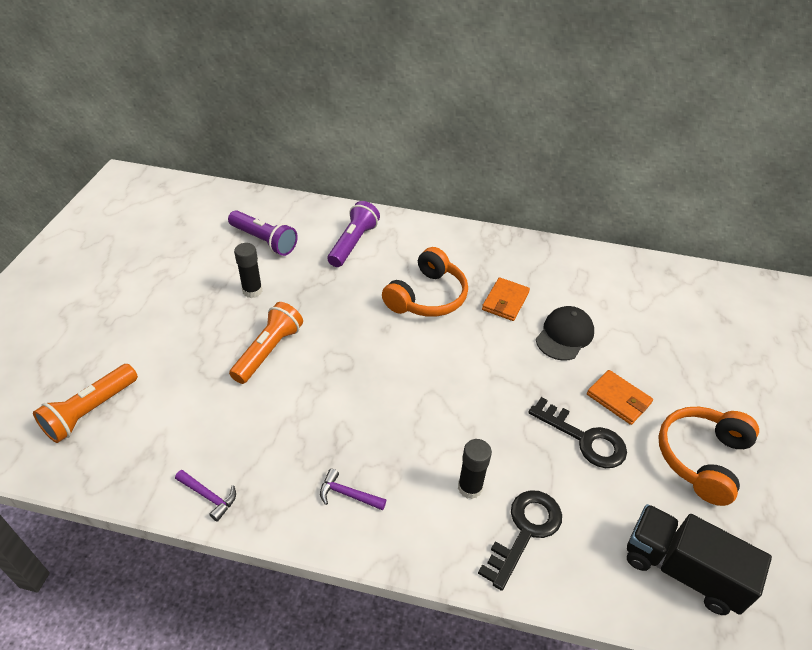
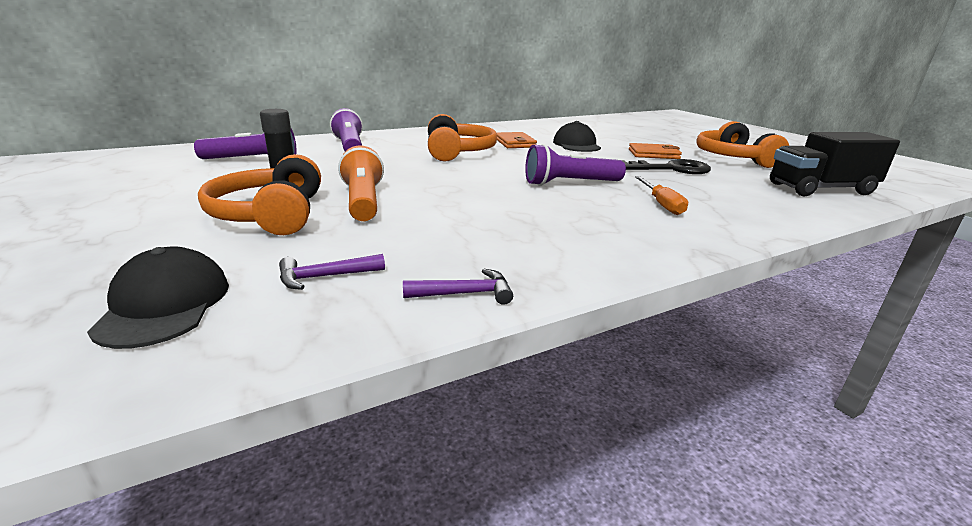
camera: 40 degrees left, 20 degrees down
(91, 411) = (165, 304): orange flashlight -> black cap
(204, 339) = (271, 215): none -> orange headphones
(348, 494) = (592, 238): purple hammer -> purple hammer (325, 277)
(444, 409) = (570, 183): none -> purple flashlight
(470, 488) = (661, 204): black glue stick -> orange screwdriver
(525, 531) = (731, 207): black key -> none

